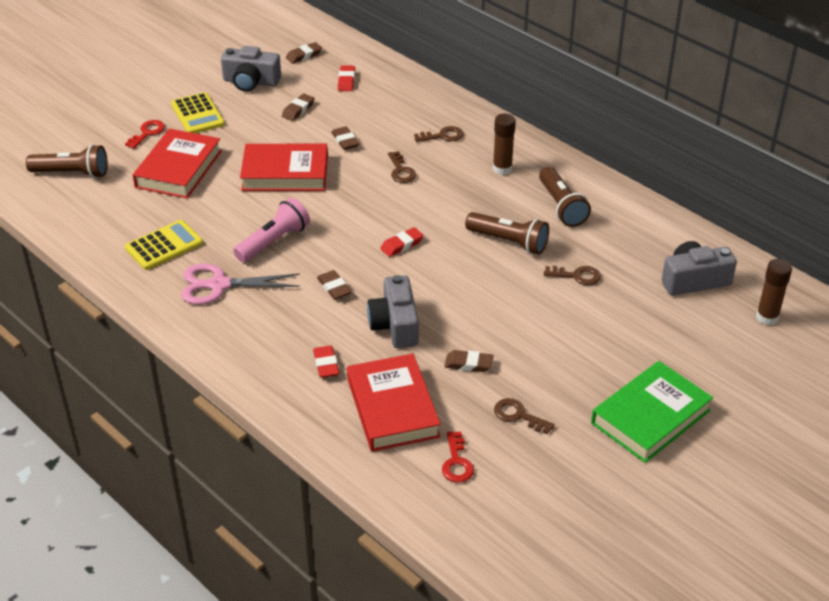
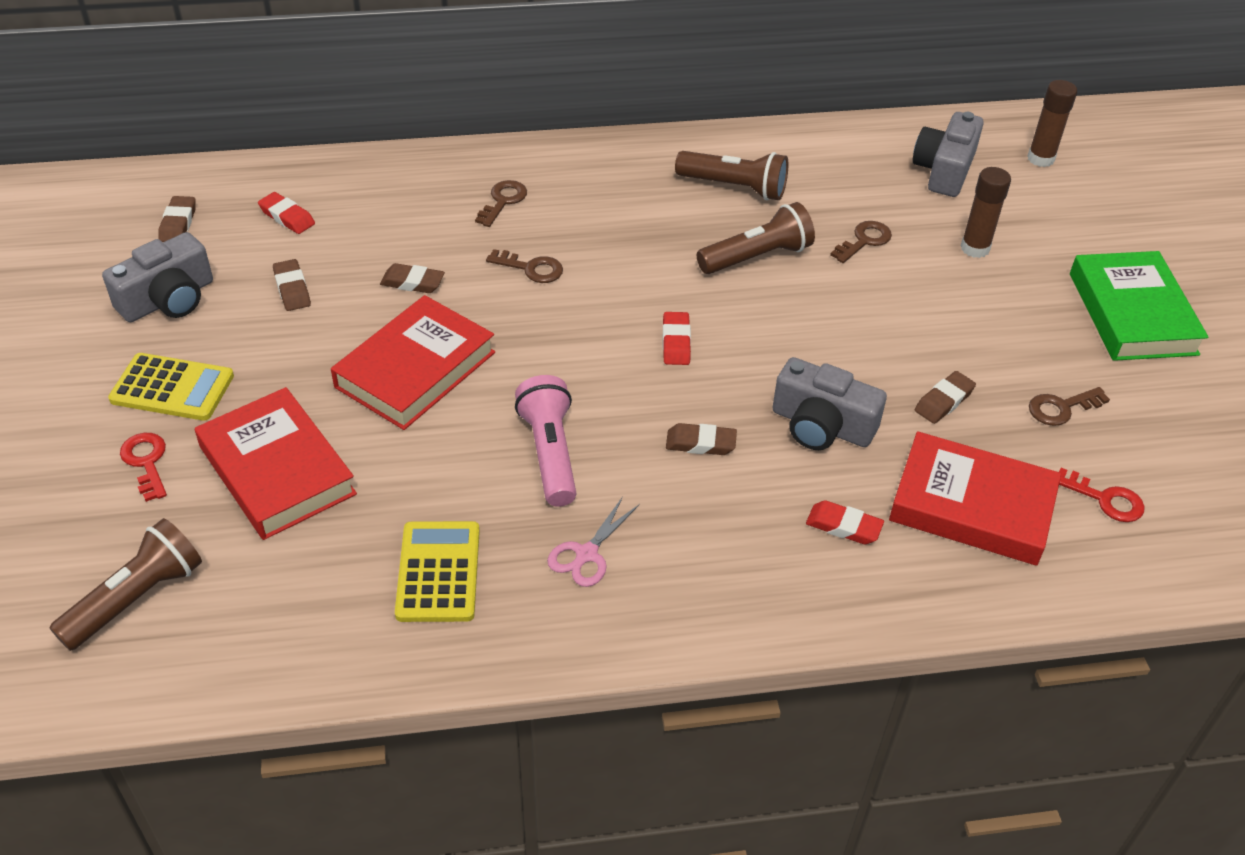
camera: 55 degrees left, 5 degrees up
(219, 285) = (586, 554): pink scissors -> pink scissors, size x0.61
(502, 169) = (619, 191): brown glue stick -> brown glue stick (975, 248)

